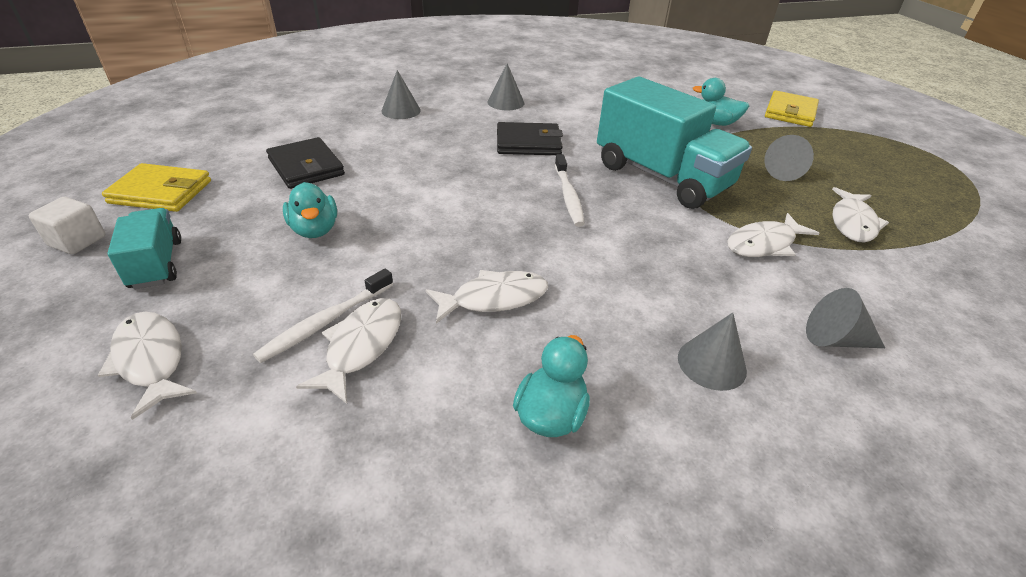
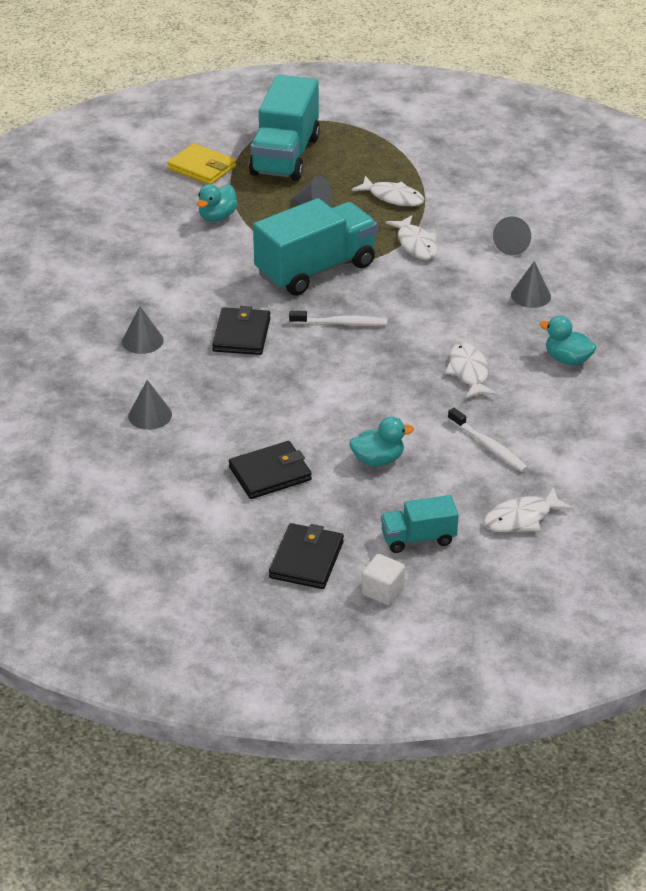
camera: 80 degrees left, 0 degrees up
(161, 192) = (306, 560): yellow wallet -> black wallet
(361, 346) = (512, 429): white fish -> none
(860, 151) = (285, 156): none -> turquoise truck

